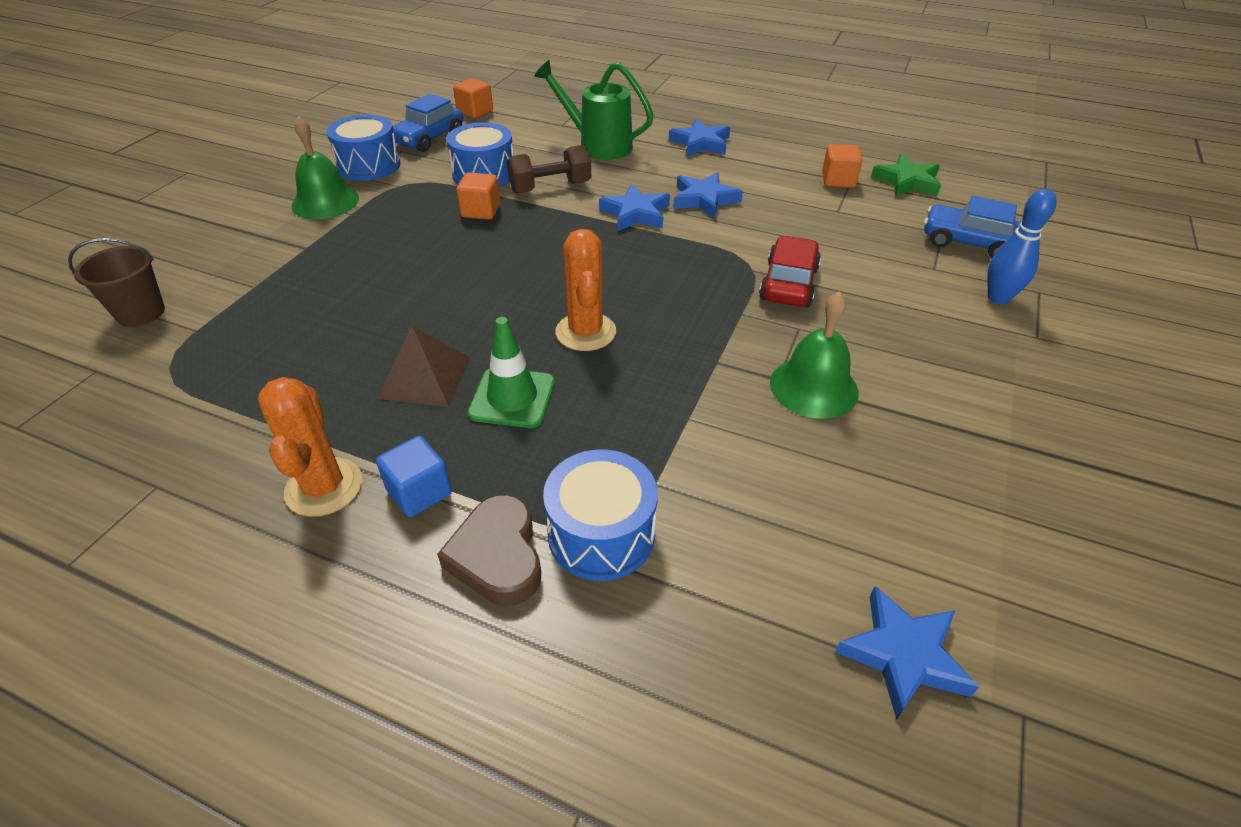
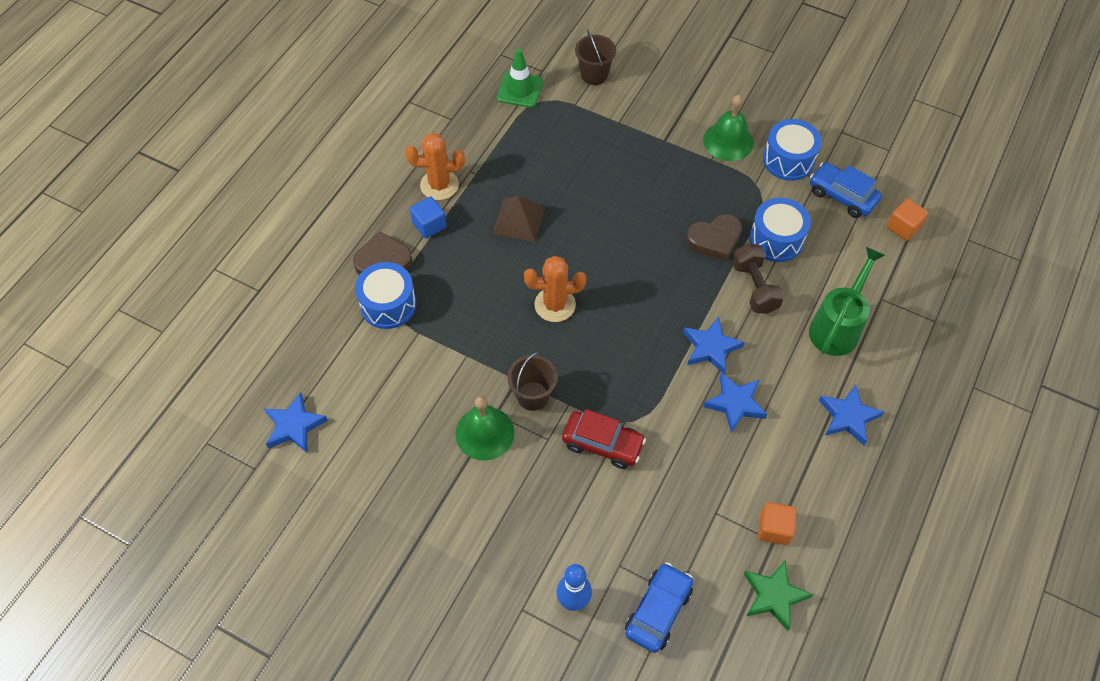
camera: 95 degrees right, 15 degrees up
(481, 211) = (714, 240): orange cube -> brown heart
(512, 398) = (495, 264): green traffic cone -> green traffic cone (520, 90)
(739, 344) = (533, 396): none -> brown bucket

